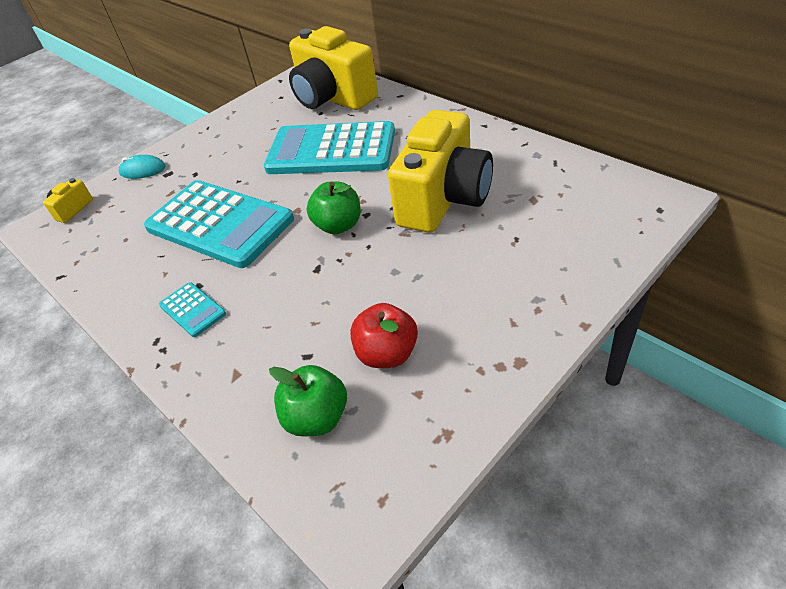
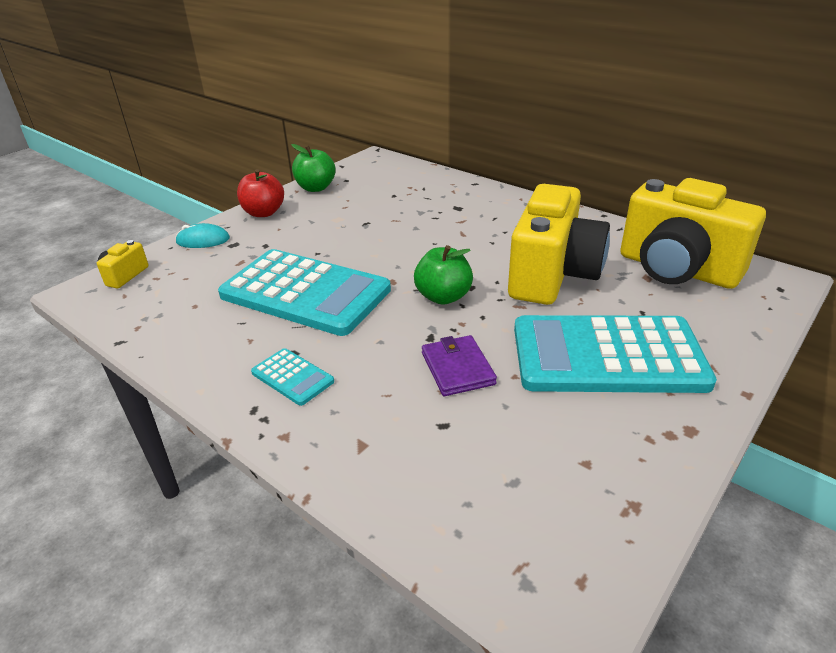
camera: 10 degrees left, 10 degrees down
(317, 417) = (474, 490): green apple -> green apple (316, 188)
(331, 150) = (415, 228): turquoise calculator -> turquoise calculator (607, 356)
(332, 300) = (457, 368): none -> purple wallet
(333, 98) = (404, 183): yellow camera -> yellow camera (676, 269)
(387, 354) = (537, 422): red apple -> red apple (263, 213)

